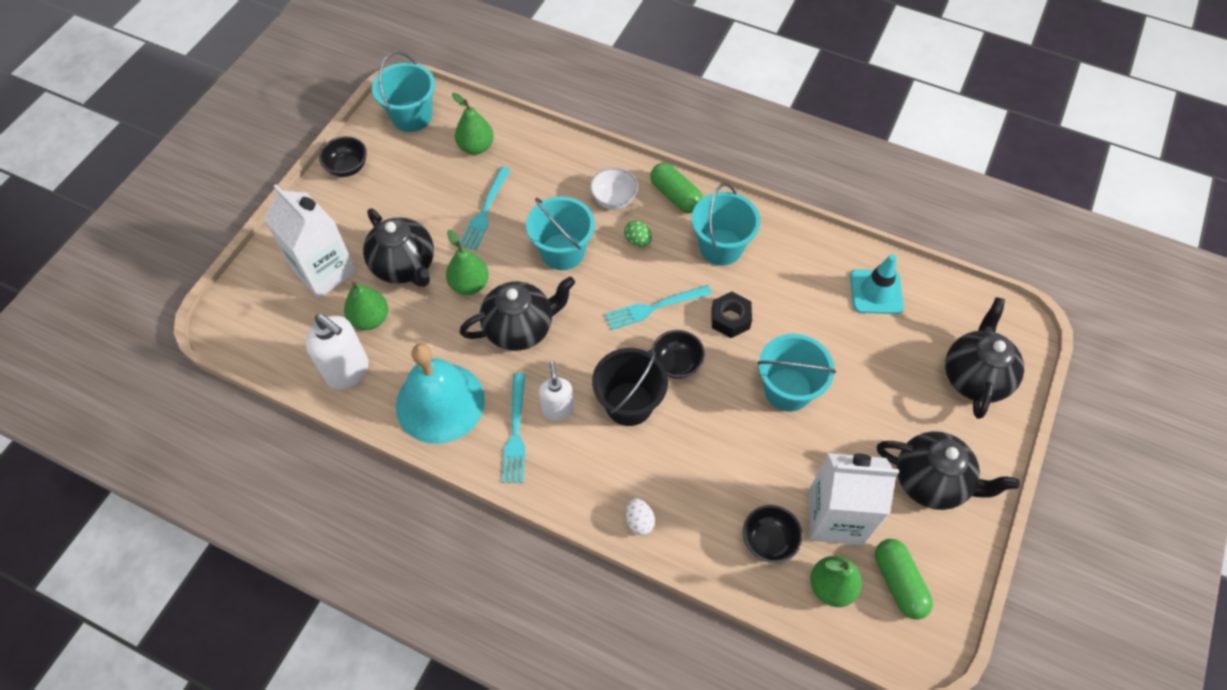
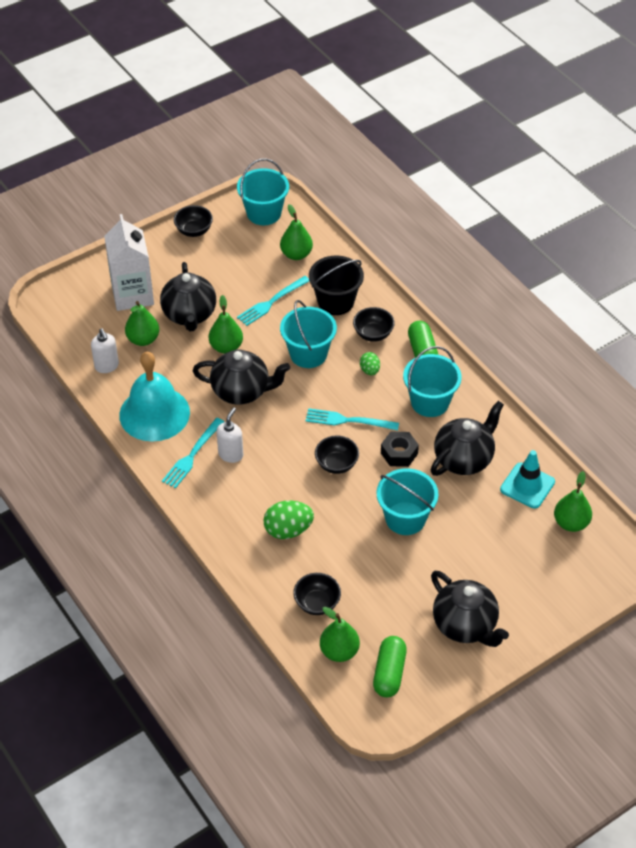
camera: 30 degrees right, 10 degrees down
(348, 371) = (107, 366): white soap dispenser -> white soap dispenser, size x0.65
(614, 199) = (373, 334): white bowl -> black bowl
(629, 404) = (283, 474): black bucket -> black bucket (335, 302)
(639, 521) = (236, 548): white egg -> none
(679, 468) = (288, 530): none -> green egg
(835, 517) = (376, 612): white carton -> none
(944, 311) = (571, 523): none -> green pear
(974, 376) = (557, 576): black teapot -> black teapot (464, 459)

